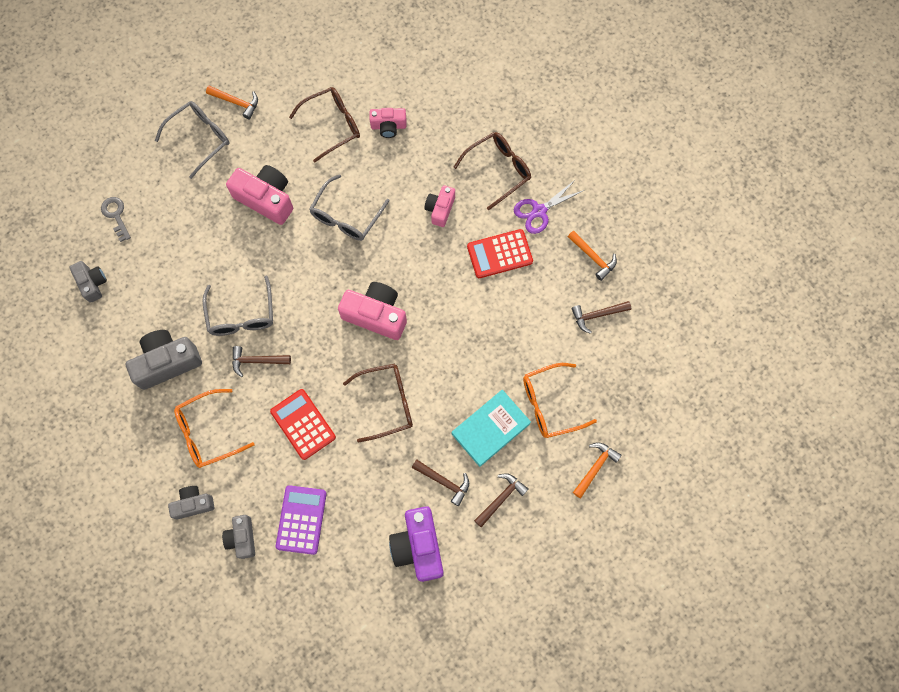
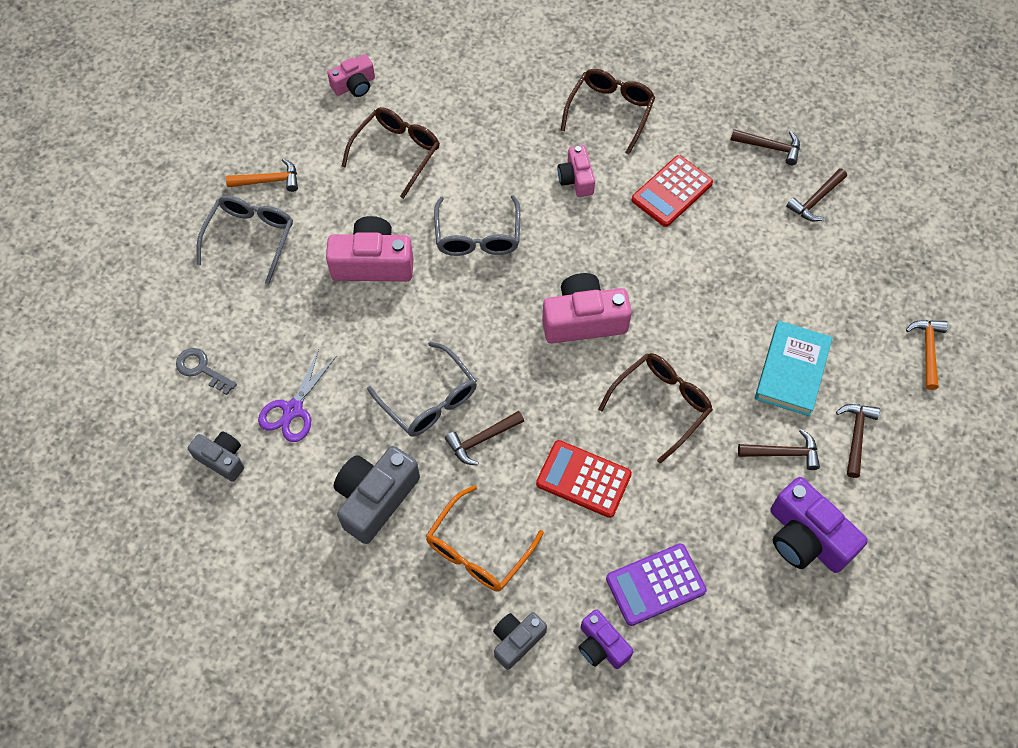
camera: 30 degrees left, 10 degrees down
(242, 538) = (601, 645): grey camera -> purple camera
(301, 519) = (655, 585): purple calculator -> purple calculator turned 90 degrees counterclockwise
(388, 126) = (460, 124): pink camera -> pink camera (354, 85)
(539, 211) = (682, 130): purple scissors -> purple scissors (293, 410)
(551, 404) = (835, 311): orange glasses -> none
(593, 257) = (770, 147): orange hammer -> brown hammer

